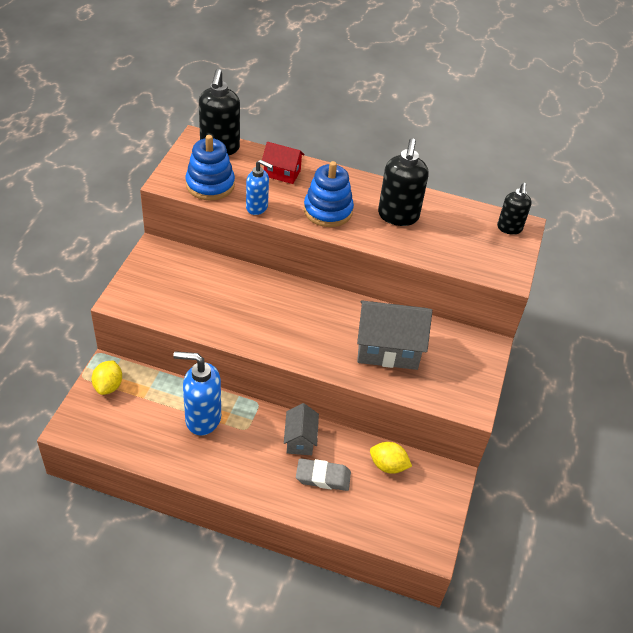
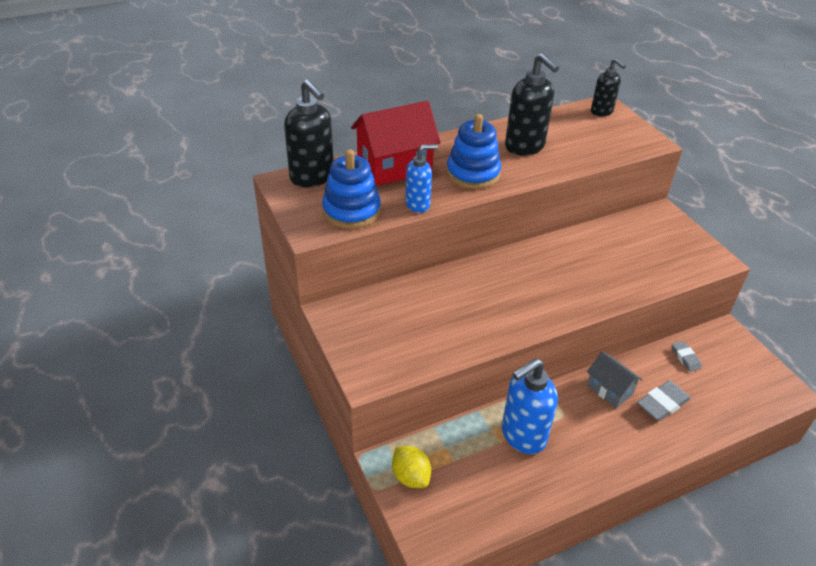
camera: 40 degrees left, 5 degrees down
(282, 173) = (394, 167): red house -> red house, size x1.76
(388, 349) = (613, 261): grey house -> none
(388, 466) = (685, 358): yellow lemon -> grey eraser

